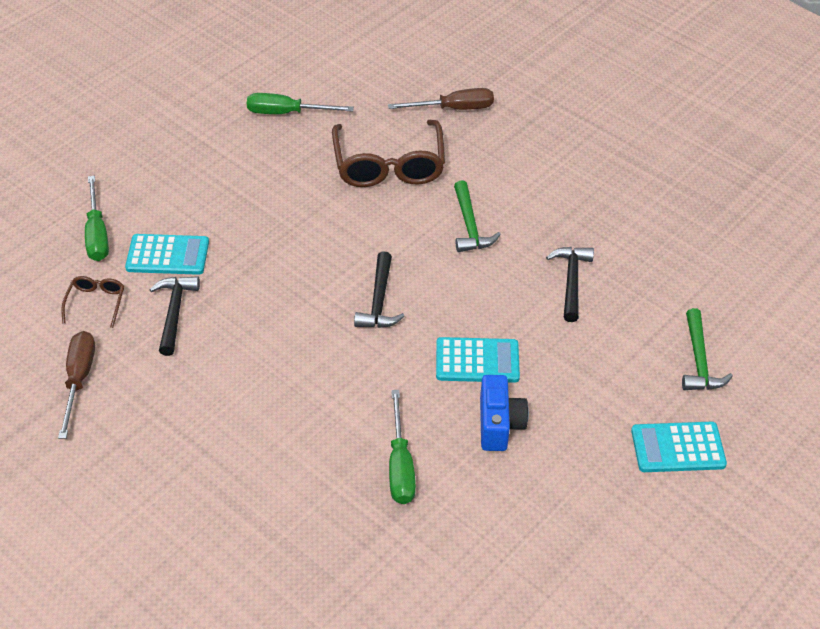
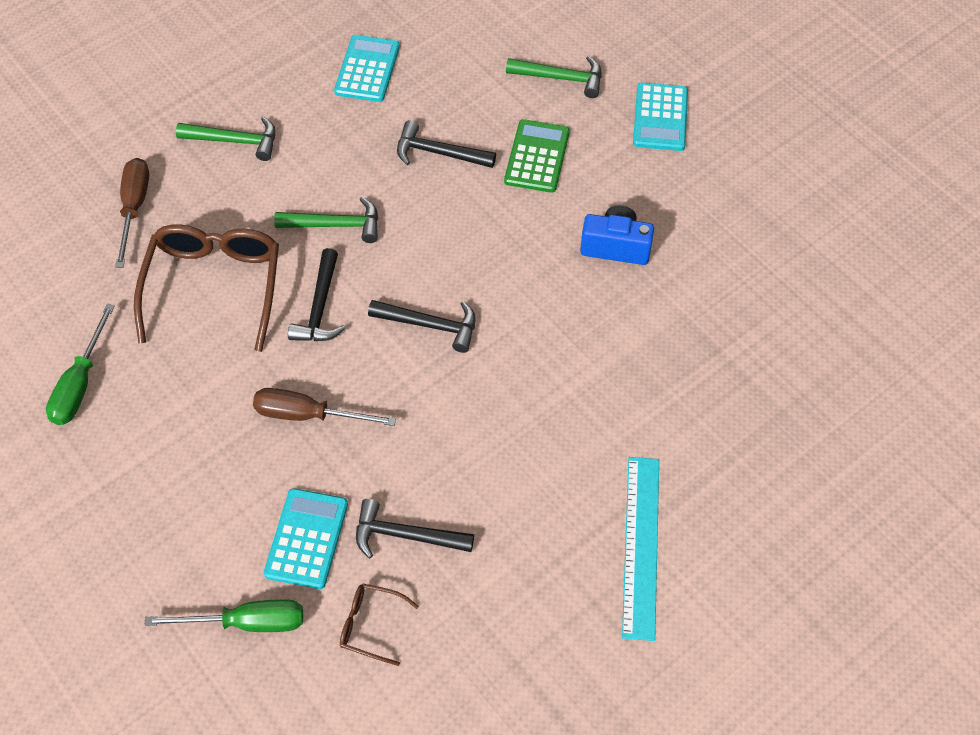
camera: 80 degrees left, 10 degrees up
(79, 380) = (493, 646): brown screwdriver -> brown screwdriver (308, 415)
(175, 472) = (641, 546): none -> turquoise ruler
(382, 229) = (320, 308): none -> black hammer
(389, 165) = (214, 287): brown glasses -> brown glasses turned 90 degrees counterclockwise
(400, 465) = (656, 336): green screwdriver -> none
(477, 361) = (531, 251): turquoise calculator -> turquoise calculator (367, 69)
(540, 151) = (235, 141): none -> green hammer
(591, 353) = (537, 157): none -> green calculator

